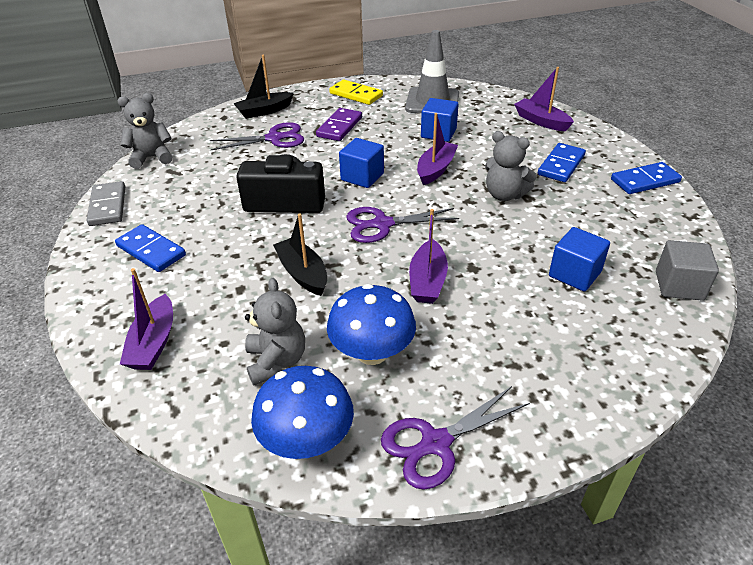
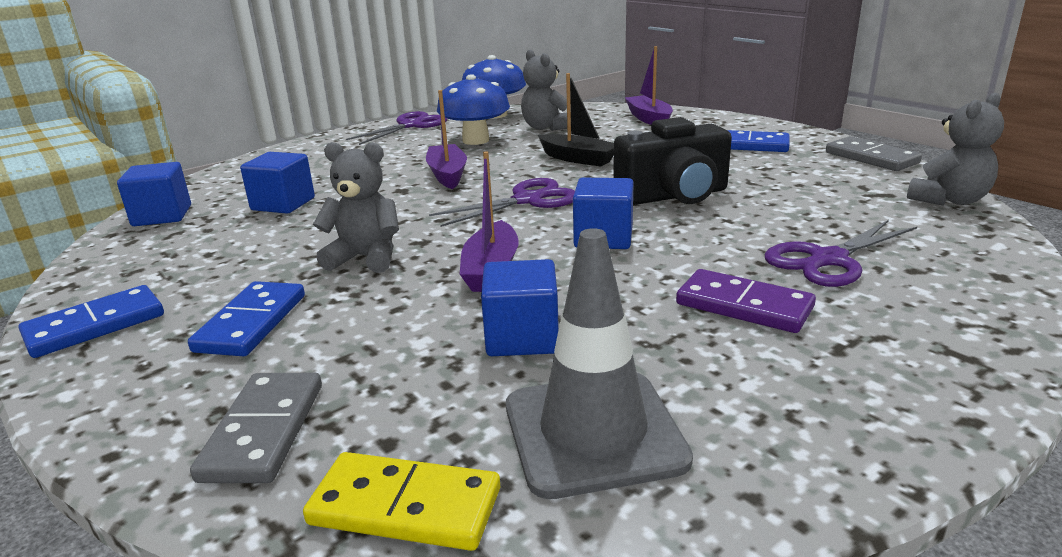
camera: 160 degrees right, 15 degrees down
(264, 111) = (954, 305): black boat -> none
(339, 127) = (744, 306): purple domino -> purple domino turned 60 degrees counterclockwise
(356, 95) = (829, 405): yellow domino -> yellow domino (405, 506)
(541, 121) = (263, 431): purple boat -> grey domino
(679, 285) = (162, 216): grey cube -> blue cube

